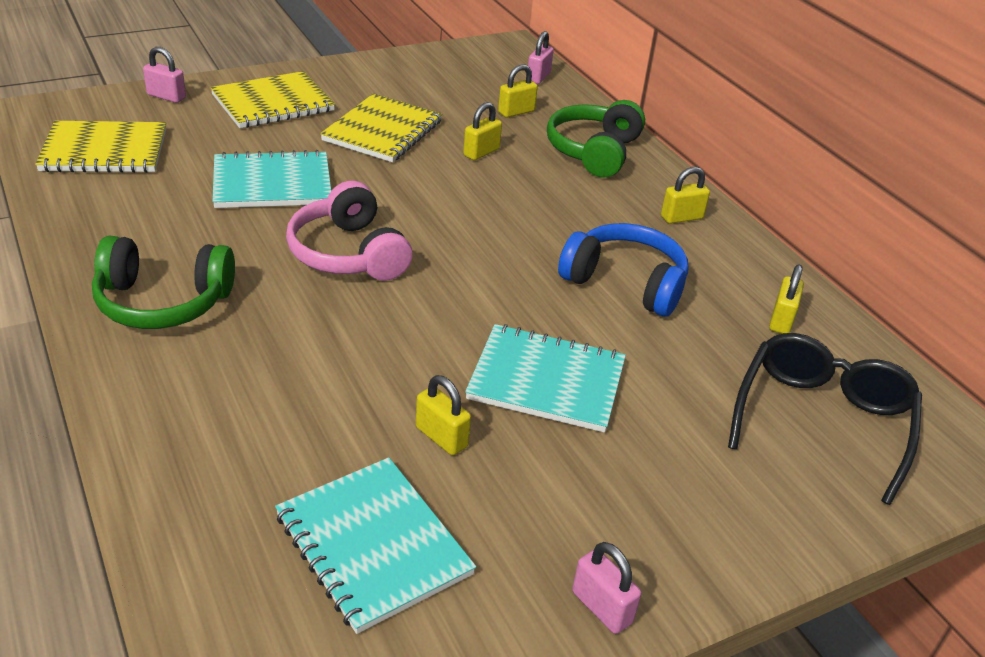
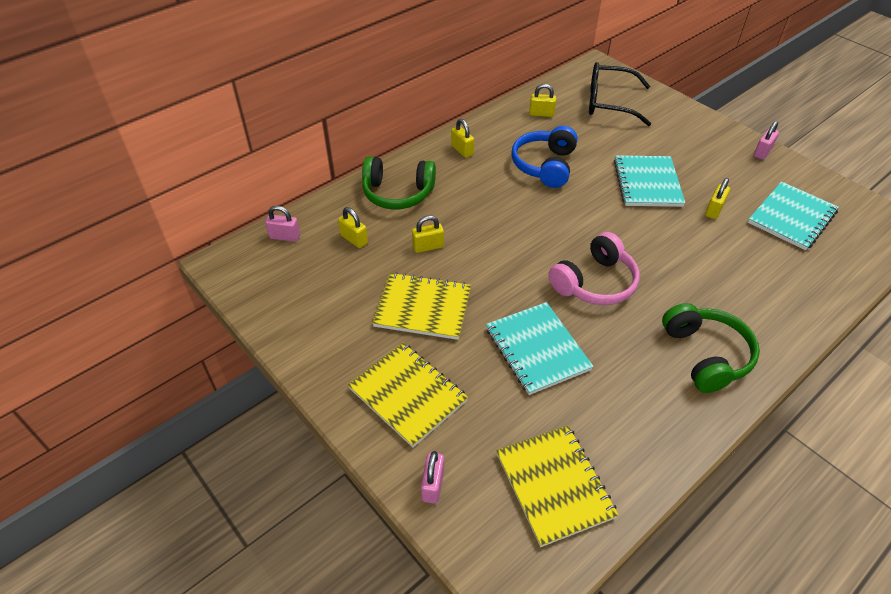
camera: 100 degrees left, 10 degrees up
(481, 152) = (428, 247): yellow padlock -> yellow padlock turned 45 degrees counterclockwise

